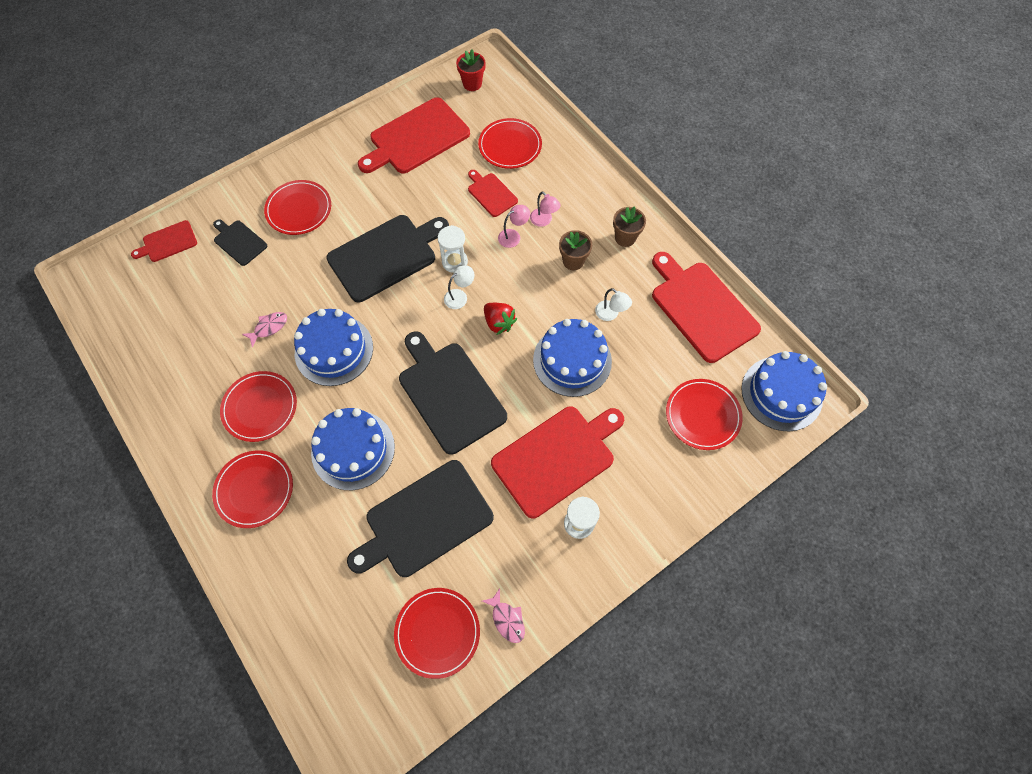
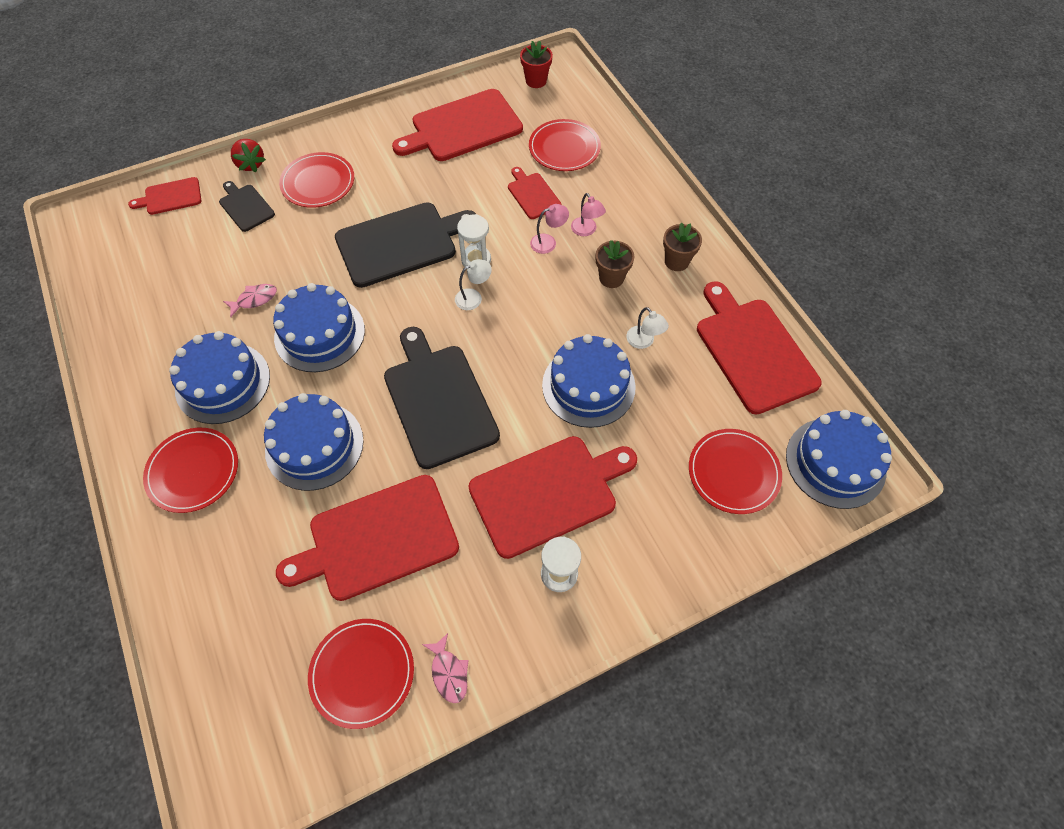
camera: 10 degrees right, 5 degrees down
(260, 407) = (223, 382): red plate -> blue cake
(425, 520) = (377, 539): black cutting board -> red cutting board
(499, 323) = (512, 332): red strawberry -> red strawberry (250, 164)

